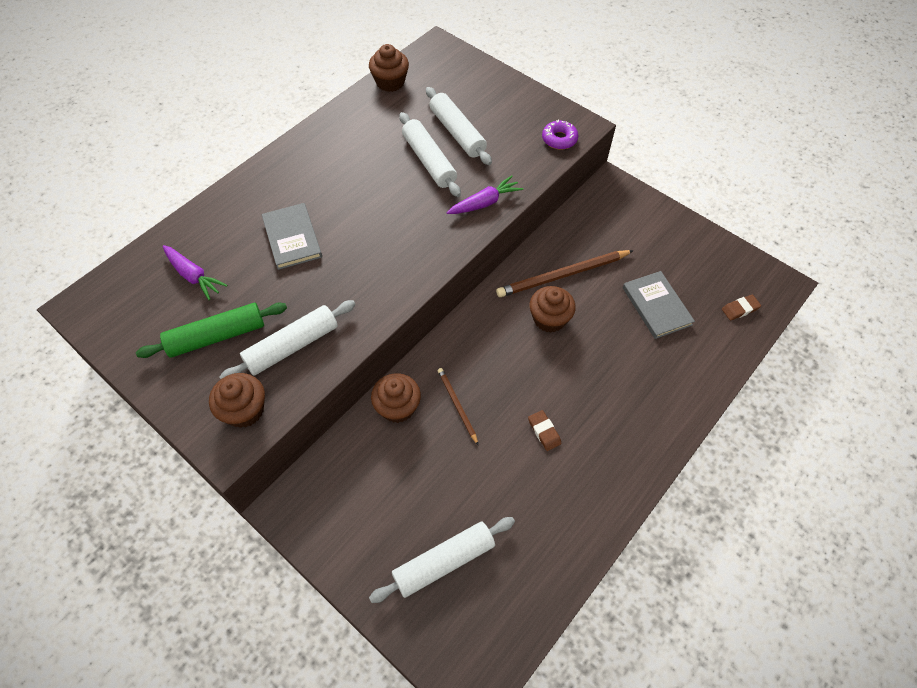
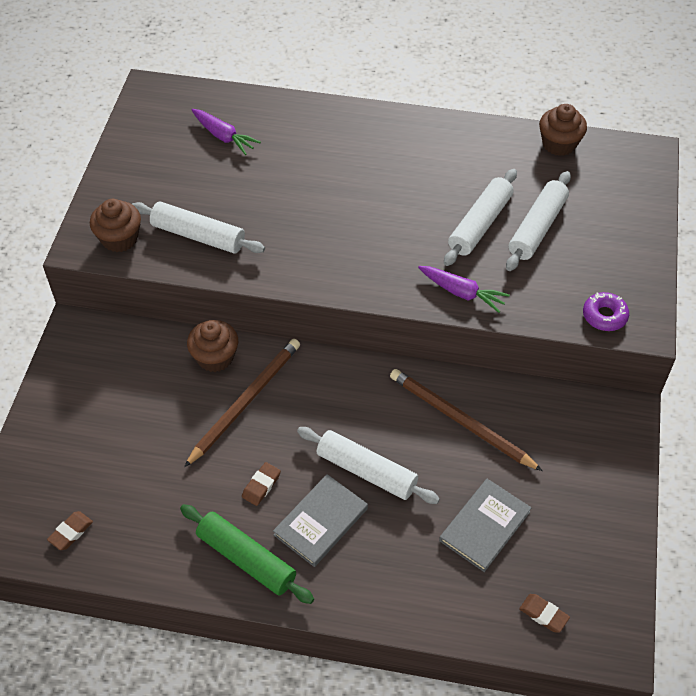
camera: 60 degrees right, 5 degrees down
(193, 276) = (223, 136): purple carrot -> purple carrot turned 60 degrees counterclockwise
(217, 336) = (176, 184): green rolling pin -> green rolling pin (246, 559)
(292, 238) = (309, 175): grey book -> grey book (321, 522)
(444, 561) = (87, 465): white rolling pin -> white rolling pin (366, 471)
(457, 405) = (245, 401): brown pencil -> brown pencil, size x1.82
(506, 606) = (70, 532): none -> brown eraser
(549, 319) = (396, 433): brown cupcake -> none

